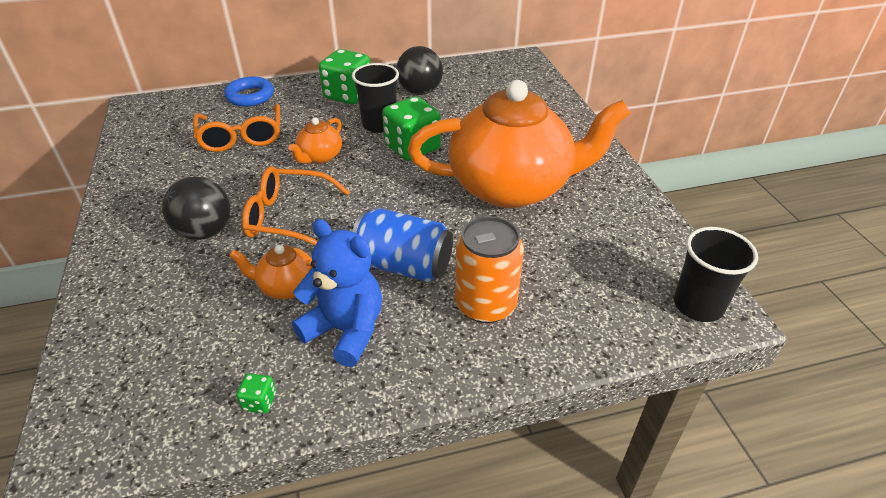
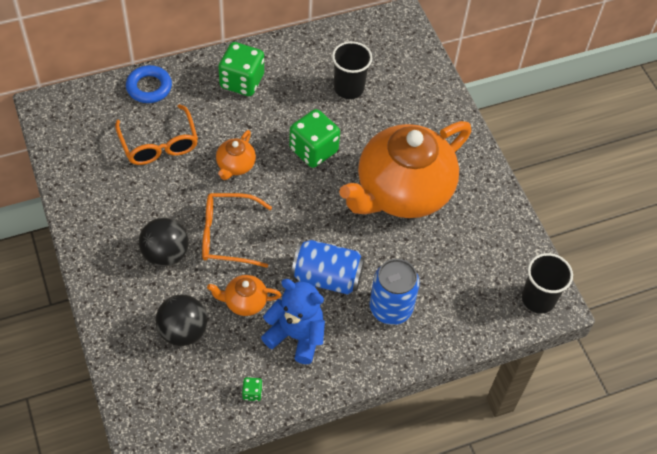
camera: 10 degrees left, 15 degrees up
(379, 124) = (279, 121): black cup -> black cup (349, 88)
(420, 92) = (308, 73): black ball -> black ball (183, 331)
(485, 304) = (390, 308): orange can -> blue can
(512, 187) = (402, 192): orange teapot -> orange teapot turned 150 degrees clockwise

